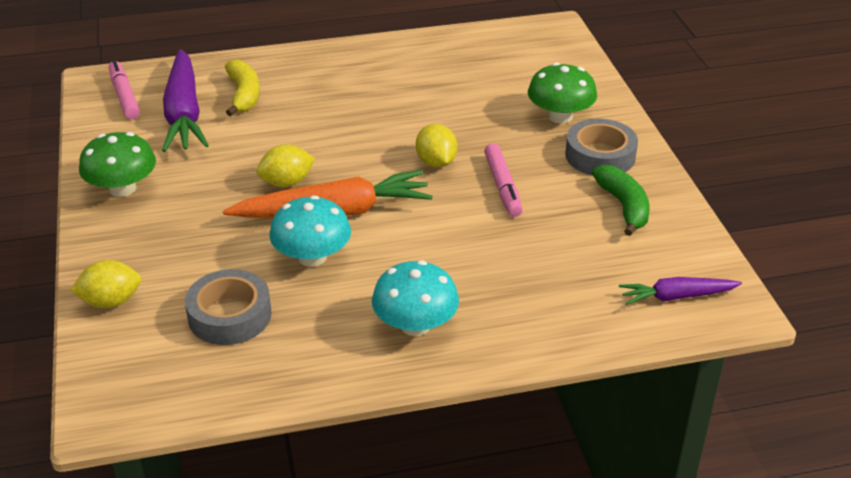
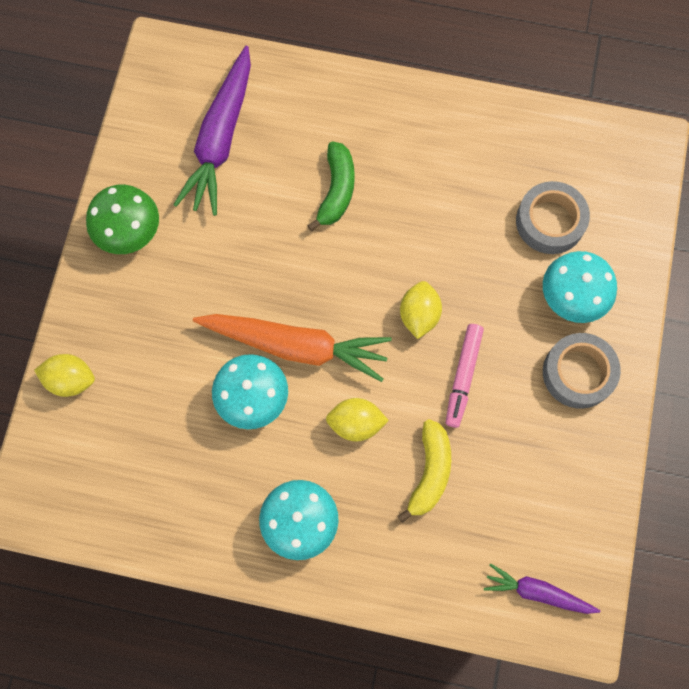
camera: 25 degrees right, 35 degrees up
(124, 96) = (176, 88): pink marker -> none
(230, 315) = (157, 440): grey tape -> grey tape (550, 221)
(244, 95) = (286, 132): yellow banana -> yellow banana (429, 472)
(286, 182) = (272, 285): yellow lemon -> yellow lemon (356, 423)
(560, 116) = (572, 296): green mushroom -> turquoise mushroom
(623, 206) = (559, 455): green banana -> green banana (336, 190)

